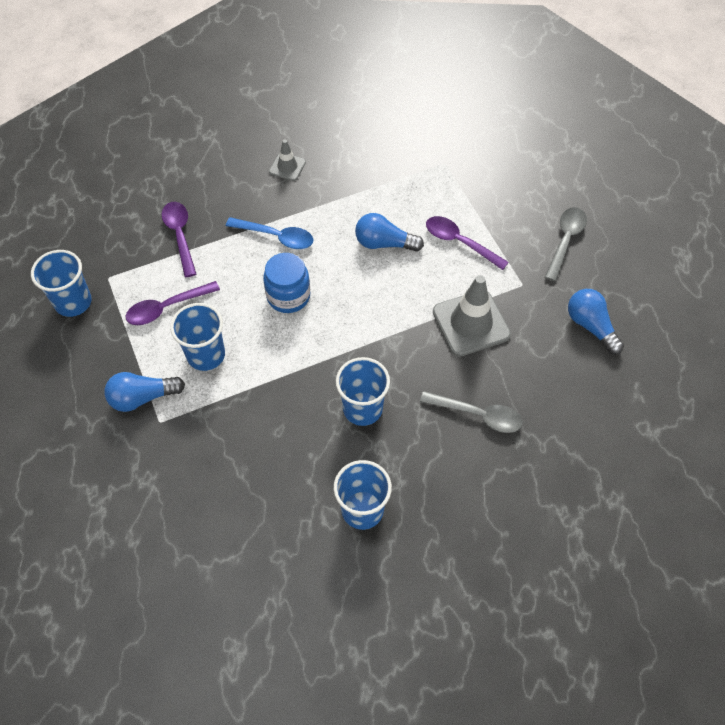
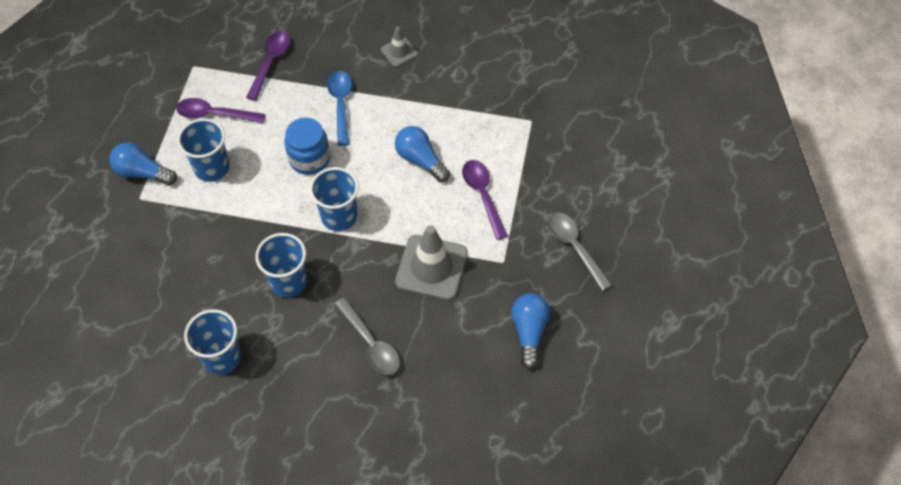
camera: 35 degrees right, 0 degrees up
(73, 302) = (154, 71): blue cup -> blue cup (339, 216)
(276, 237) = (341, 105): blue spoon -> blue spoon turned 150 degrees counterclockwise
(565, 241) = (574, 247): grey spoon -> grey spoon turned 90 degrees counterclockwise

